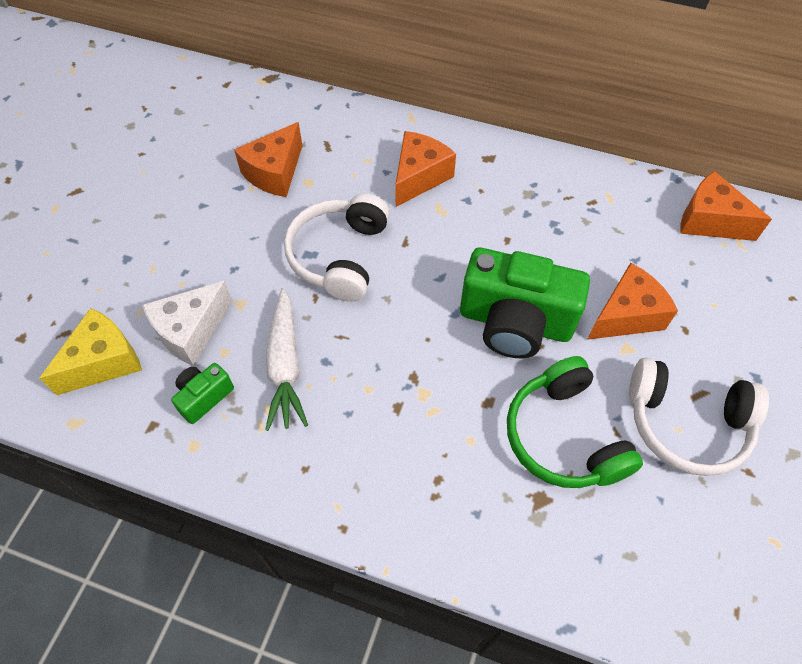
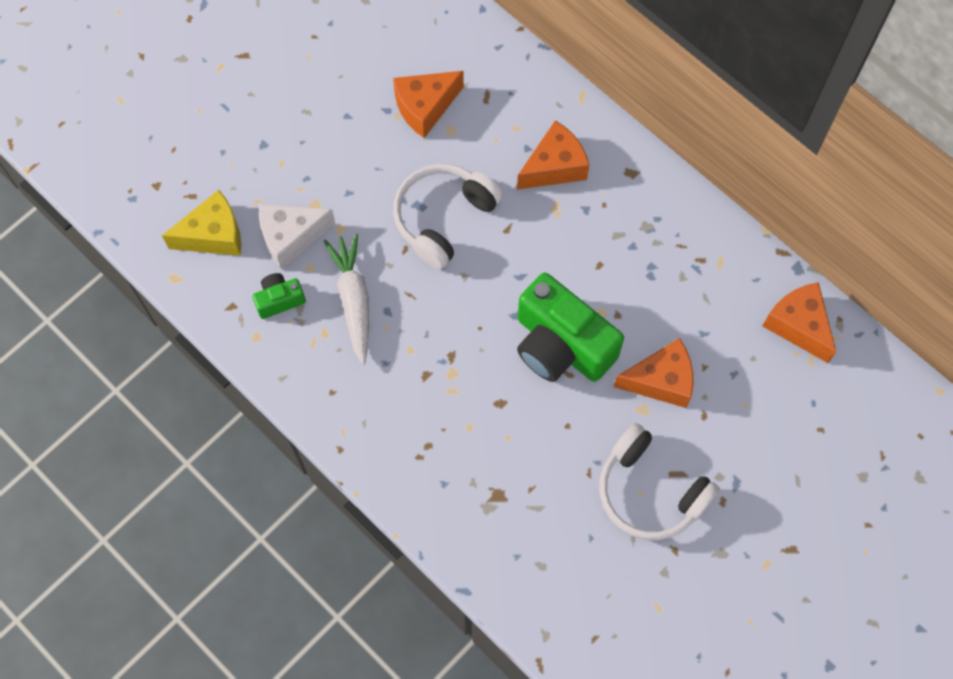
camera: 25 degrees right, 10 degrees up
(285, 365) = (353, 300): white carrot -> white carrot turned 150 degrees clockwise
(564, 436) = (545, 457): green headphones -> none

